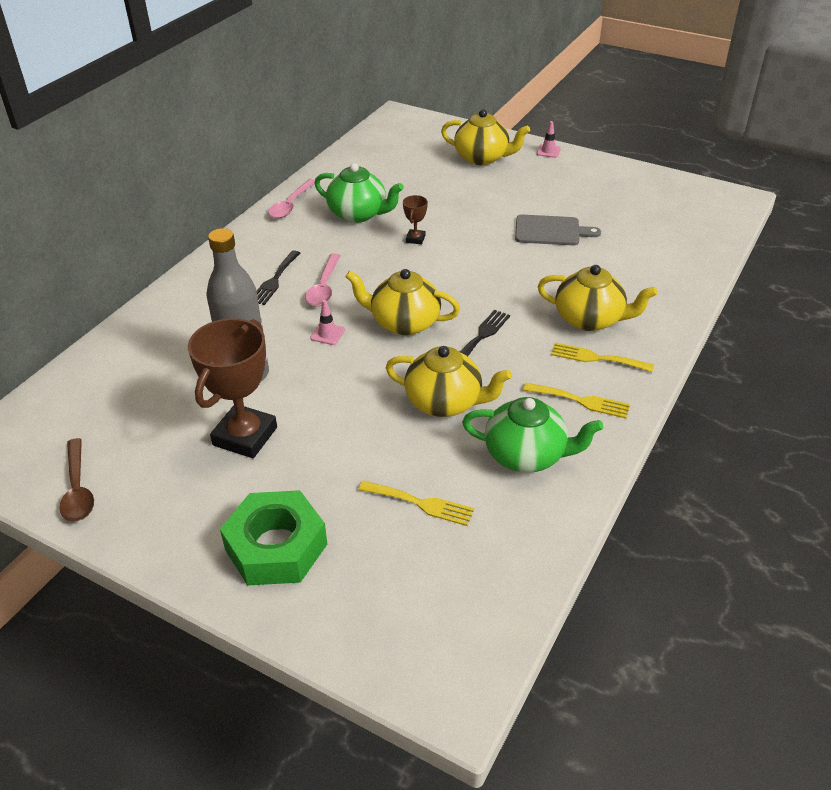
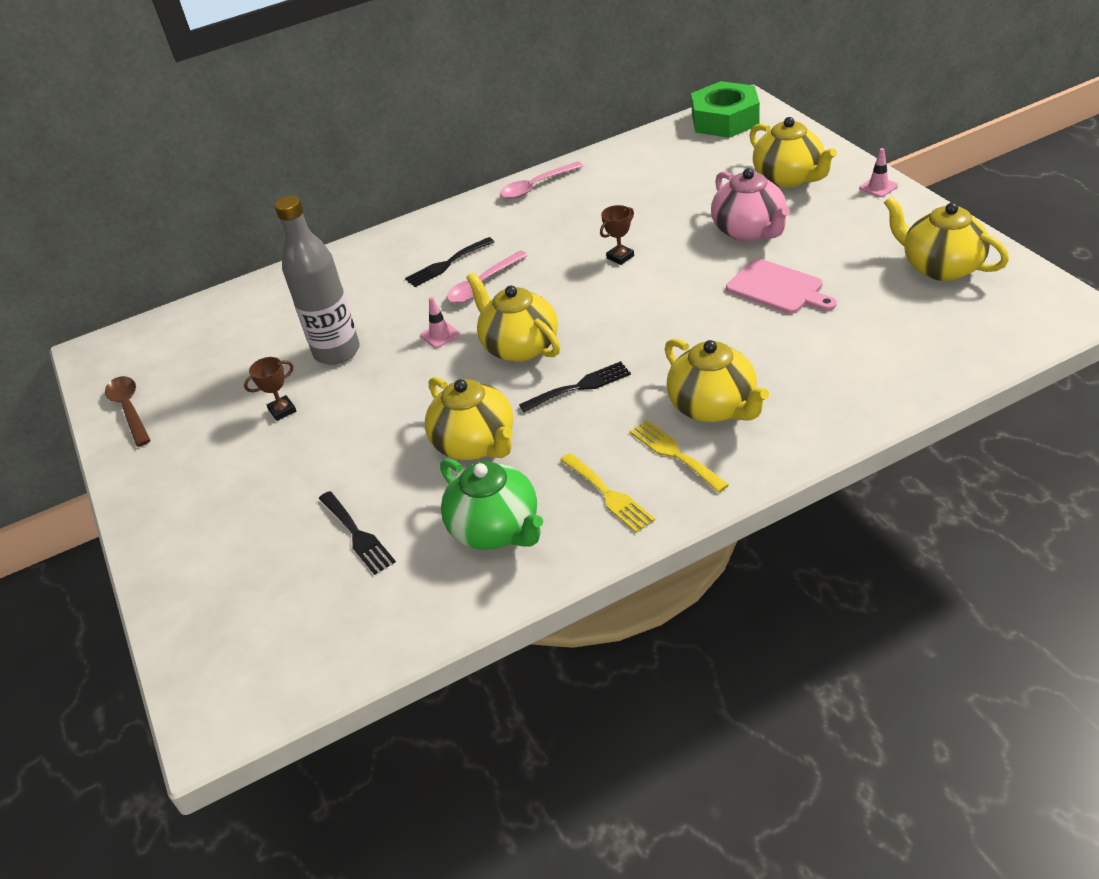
camera: 40 degrees right, 0 degrees up
(78, 489) = (129, 409): brown spoon -> brown spoon turned 135 degrees clockwise
(245, 436) = (282, 410): brown trophy -> brown trophy, size x0.45
(276, 547) = (212, 521): green nut -> green nut (725, 120)
(358, 214) = (590, 213): green teapot -> none
(421, 503) = (357, 535): yellow fork -> black fork
(492, 198) = (749, 231): none -> pink teapot
(550, 231) = (778, 288): grey cutting board -> pink cutting board
(638, 192) = (940, 267): none -> yellow teapot

